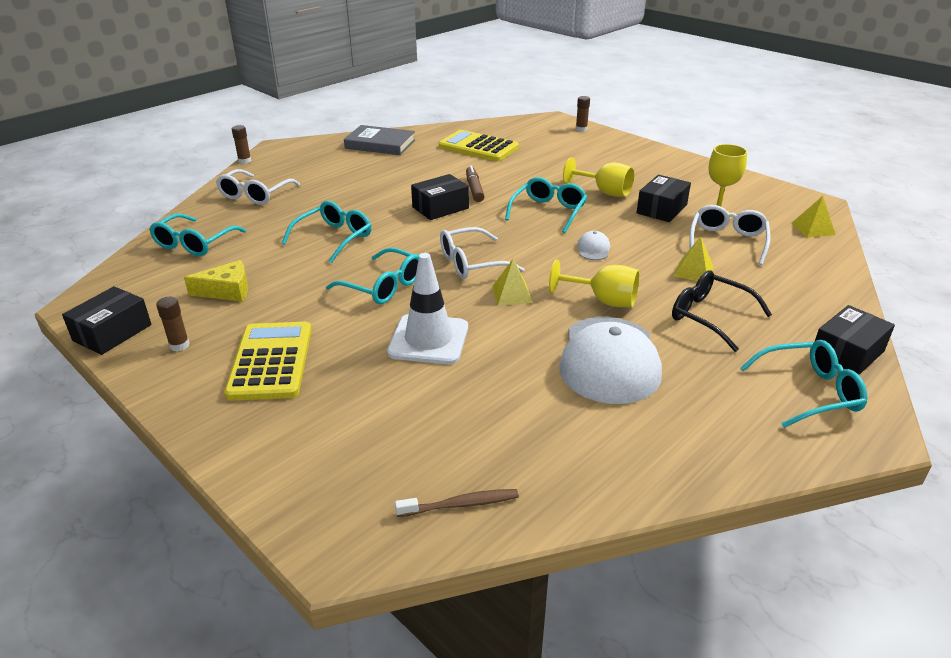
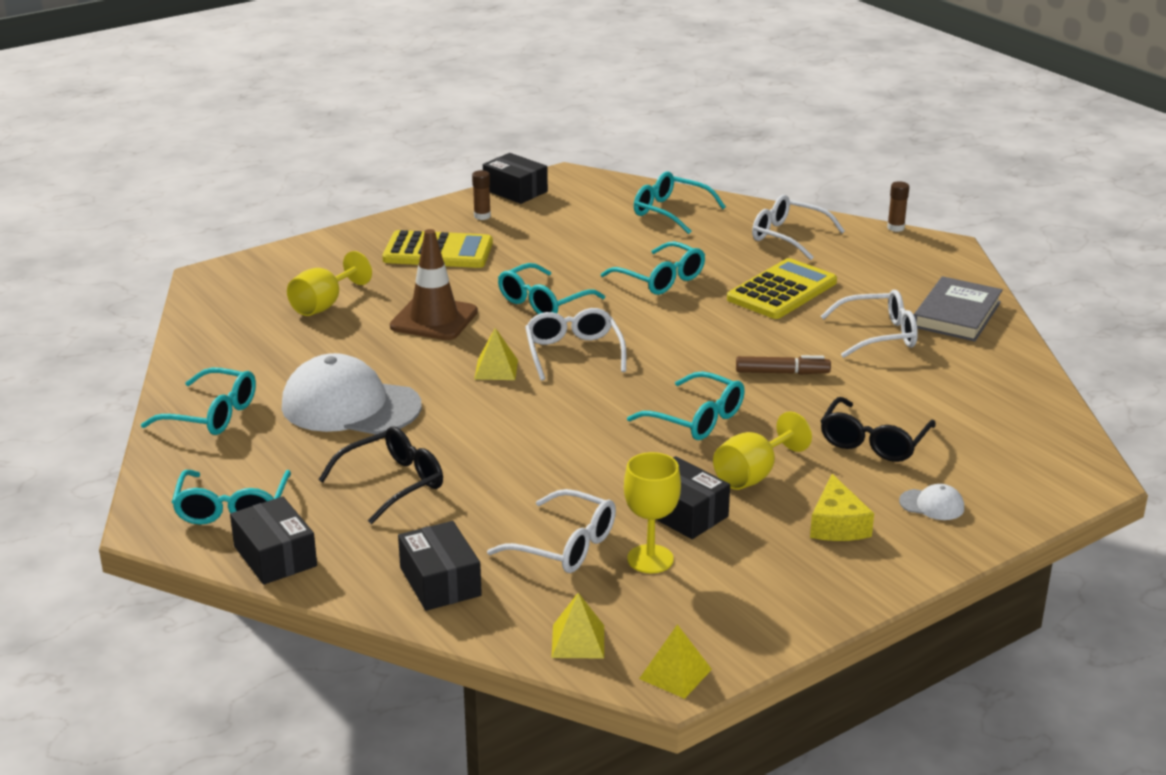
camera: 100 degrees right, 5 degrees down
(227, 291) = (566, 230): yellow cheese -> yellow cheese (837, 524)
(413, 164) = (878, 335): none -> white glasses
(428, 340) = (434, 319): white traffic cone -> brown traffic cone
(440, 208) = (726, 345): black box -> black box (440, 581)
(461, 504) = (218, 318): brown toothbrush -> none
(478, 147) = (944, 390): yellow calculator -> yellow calculator (782, 291)
(547, 163) = (873, 442): none -> black glasses
(581, 129) = (1035, 499): brown glue stick -> none
(593, 249) = (580, 435): white cap -> white cap (932, 505)
(603, 300) = (458, 421): yellow goblet -> yellow goblet (324, 305)
(674, 448) = (212, 415): none -> turquoise glasses
(693, 271) = (495, 497): yellow pyramid -> yellow pyramid (675, 674)

